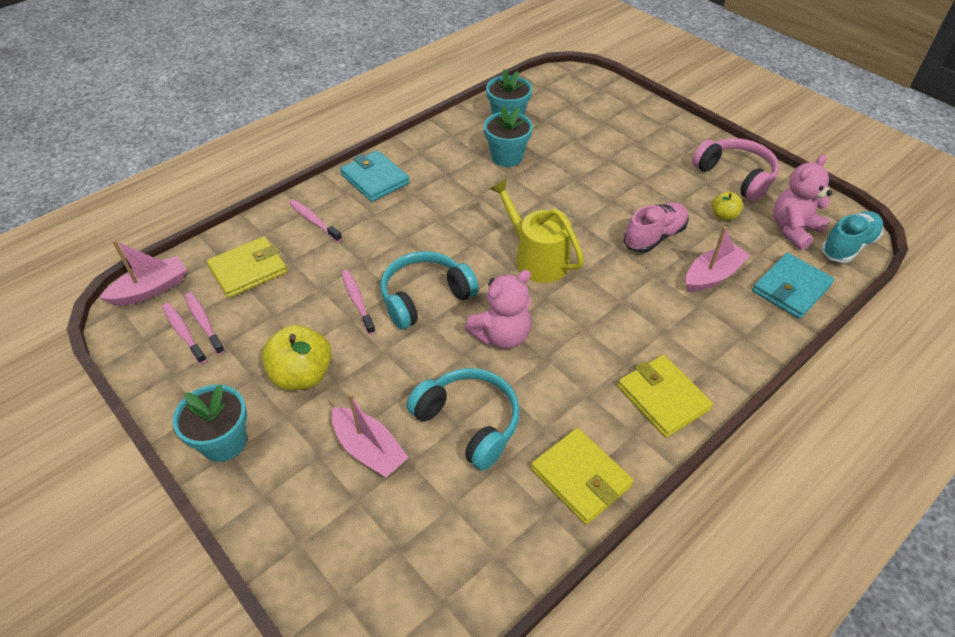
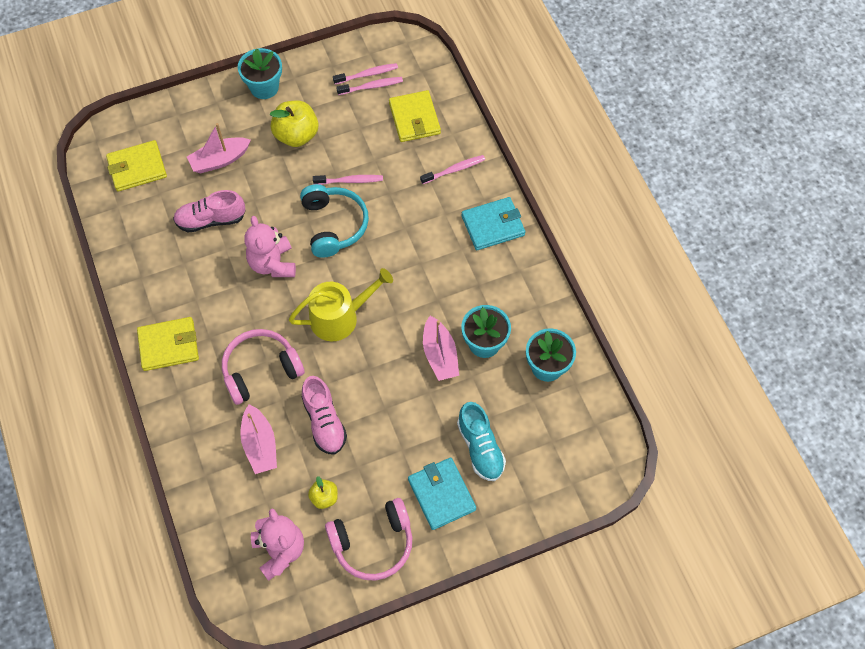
camera: 110 degrees right, 15 degrees up
(151, 289) = (419, 59): pink boat -> pink boat (440, 355)
(469, 422) = (211, 220): turquoise headphones -> pink shoe
(580, 477) = (139, 268): yellow wallet -> yellow wallet (137, 168)
(635, 302) = (261, 370): none -> pink headphones
(791, 288) = (217, 501): turquoise wallet -> turquoise wallet (441, 494)
(848, 246) = (239, 587): turquoise shoe -> turquoise shoe (480, 448)

